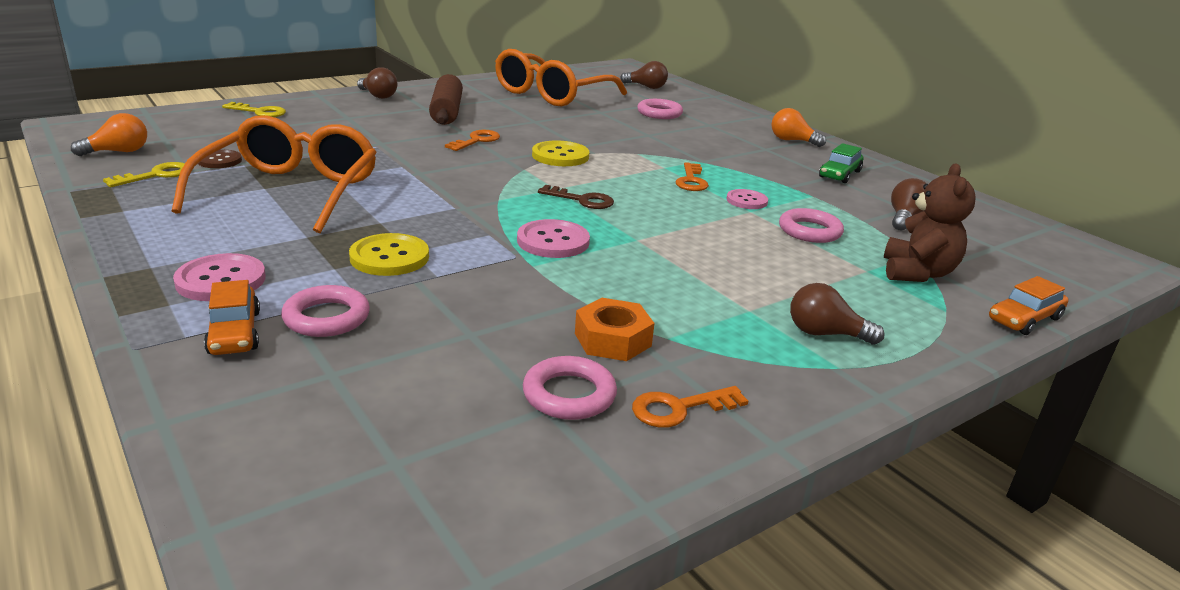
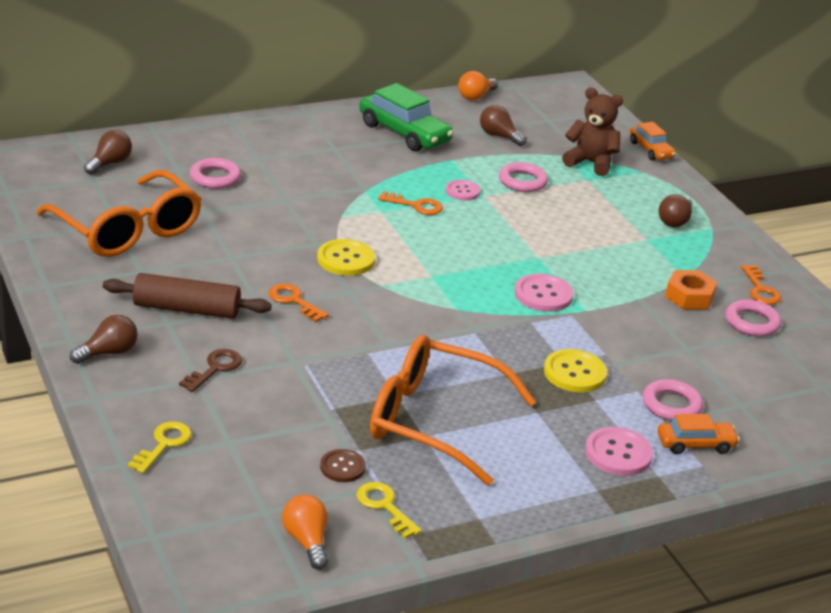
camera: 80 degrees left, 5 degrees up
(582, 200) = (459, 267): brown key -> brown key (215, 368)
(792, 141) = (314, 129): orange light bulb -> orange light bulb (476, 96)
(839, 174) = (404, 133): green car -> green car, size x1.74

